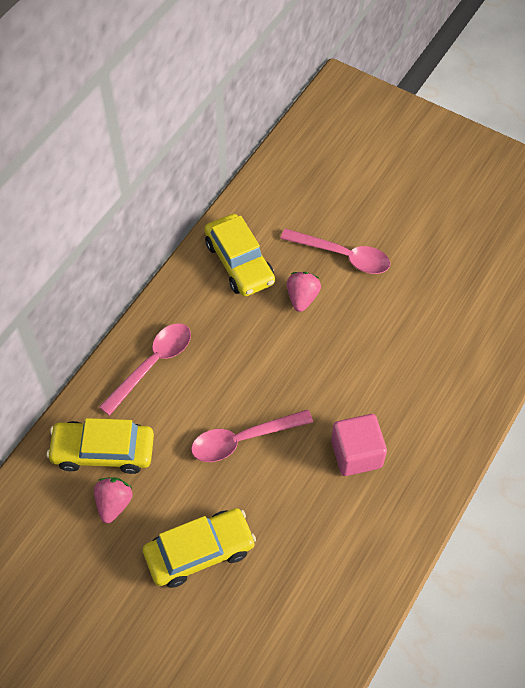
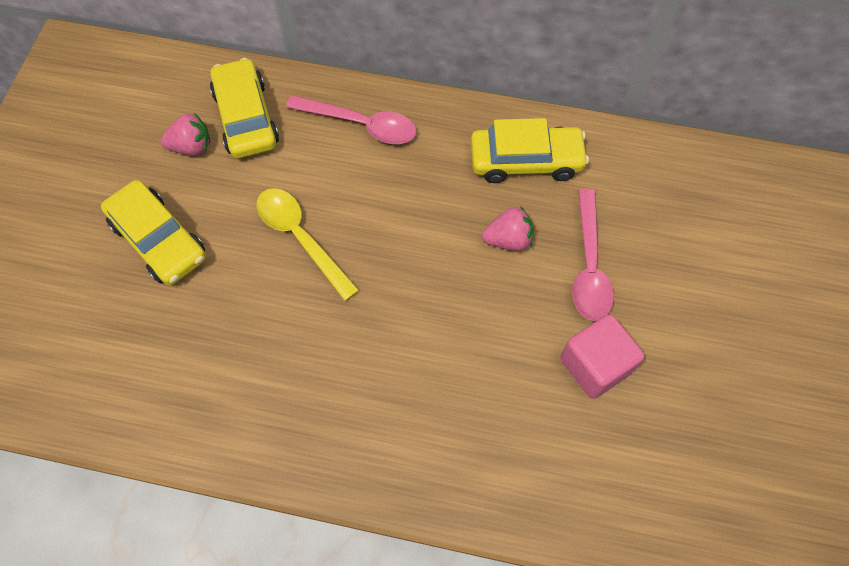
camera: 70 degrees right, 5 degrees up
(239, 262) = (526, 161): yellow car -> yellow car turned 135 degrees counterclockwise
(243, 439) = (301, 238): pink spoon -> yellow spoon
(356, 454) = (322, 361): pink cube -> pink cube (595, 365)

